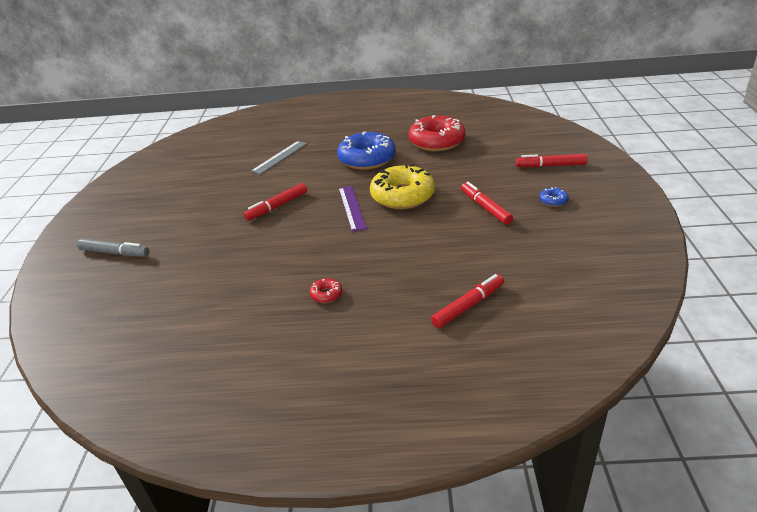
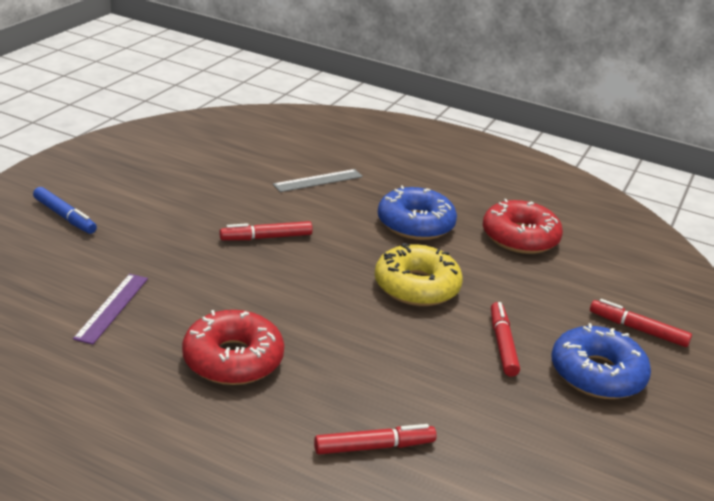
camera: 20 degrees right, 5 degrees down
(115, 253) = (64, 216): grey marker -> blue marker
(326, 294) = (233, 359): red donut -> red donut, size x2.42
(352, 207) = (346, 275): purple ruler -> purple ruler (112, 307)
(553, 201) = (597, 374): blue donut -> blue donut, size x2.42

